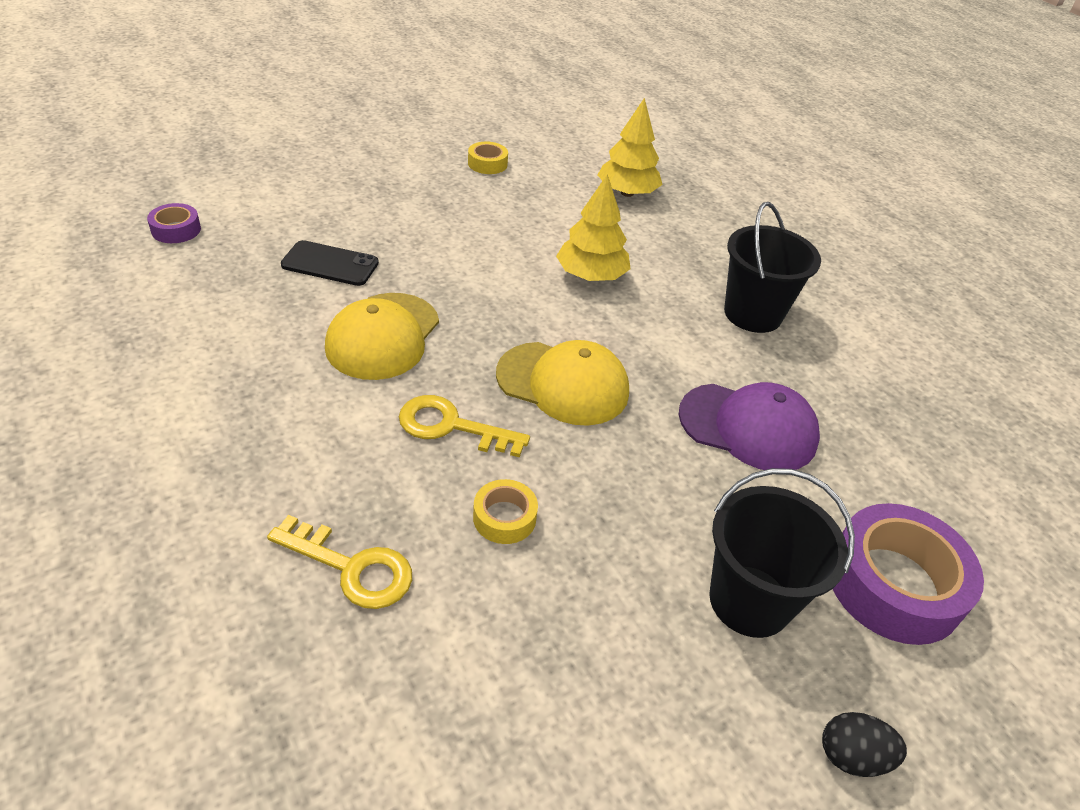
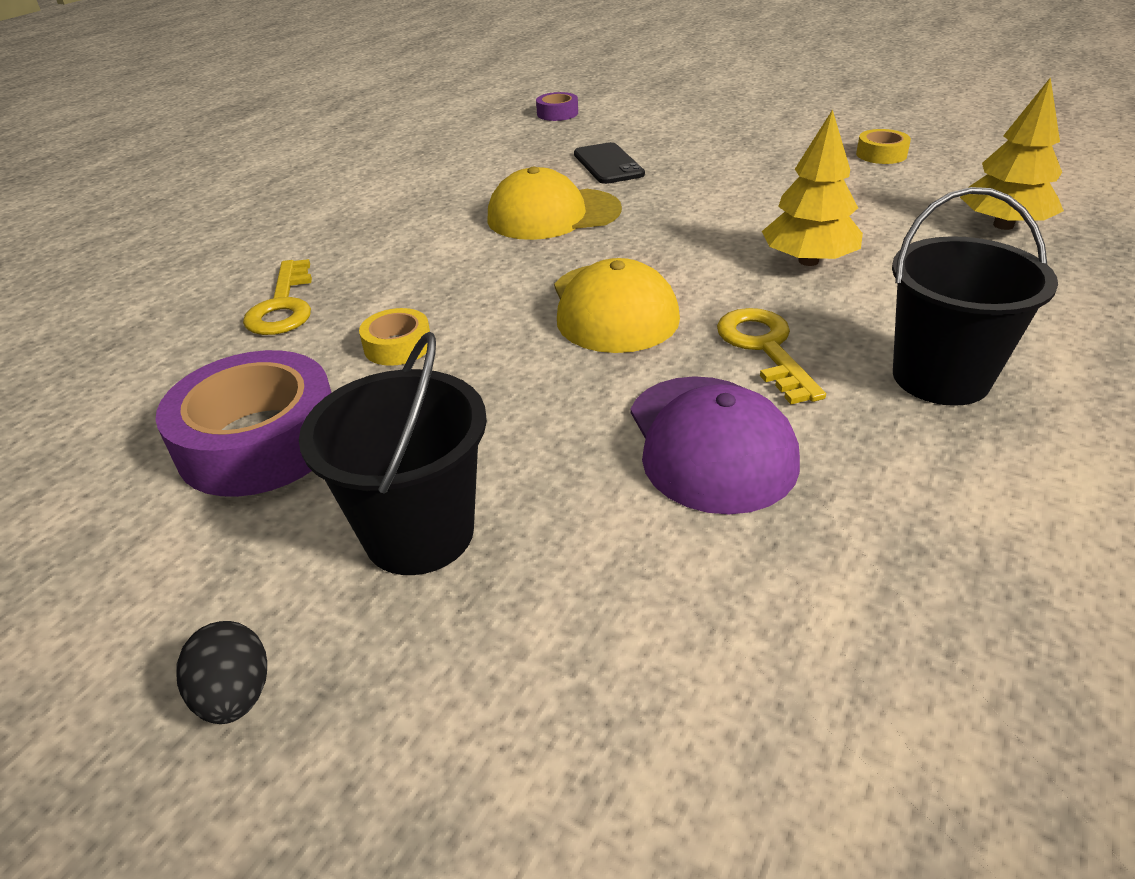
camera: 65 degrees right, 5 degrees down
(451, 426) = (482, 281): yellow key -> yellow key (764, 348)
(894, 584) = (561, 665): purple tape -> purple tape (260, 441)

